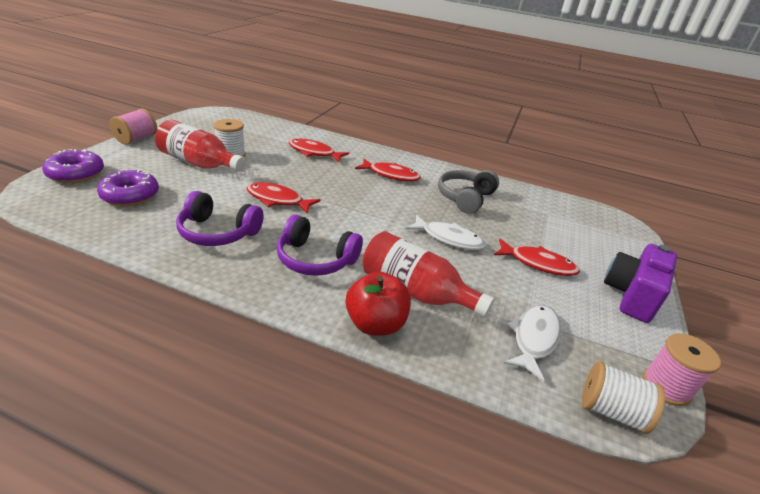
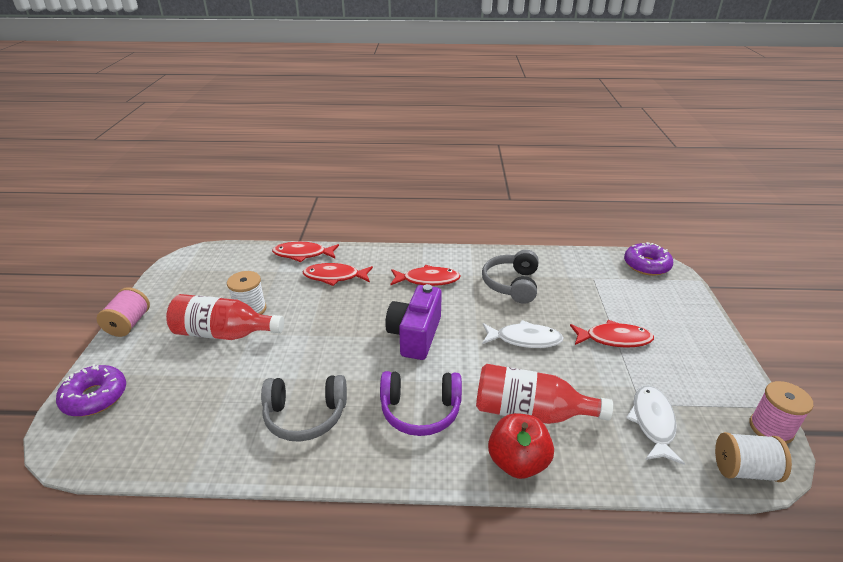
camera: 15 degrees left, 0 degrees up
(130, 195) = (179, 404): purple donut -> purple donut (646, 265)
(218, 232) = (305, 416): purple headphones -> grey headphones
(278, 200) = (338, 352): red fish -> red fish (303, 254)
(631, 295) = (703, 345): purple camera -> purple camera (415, 335)

